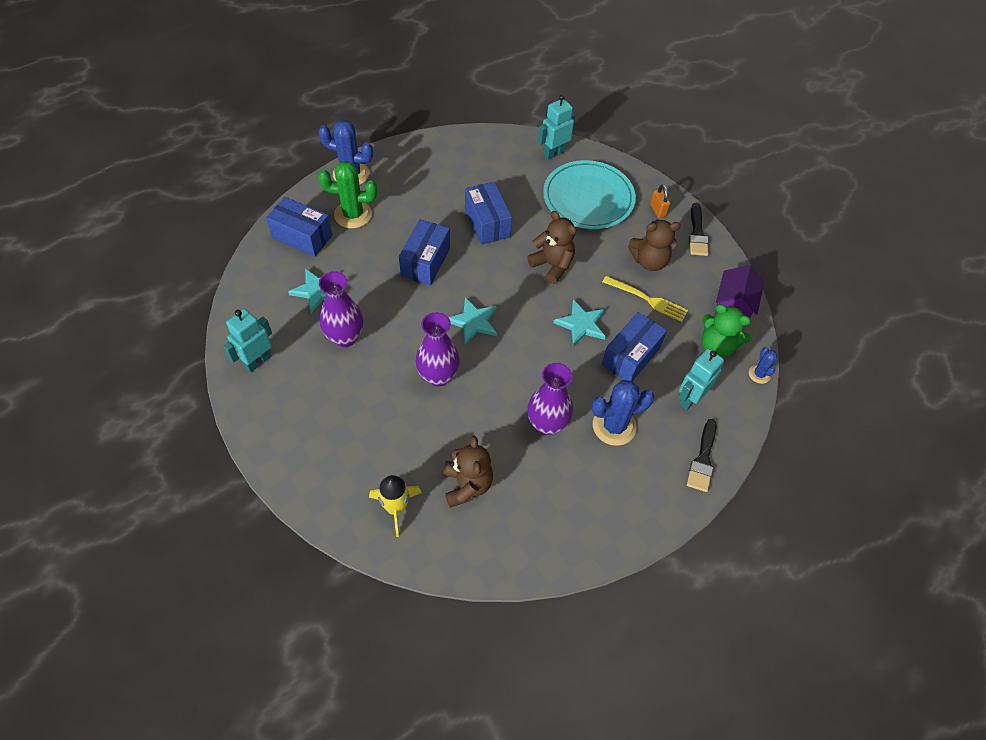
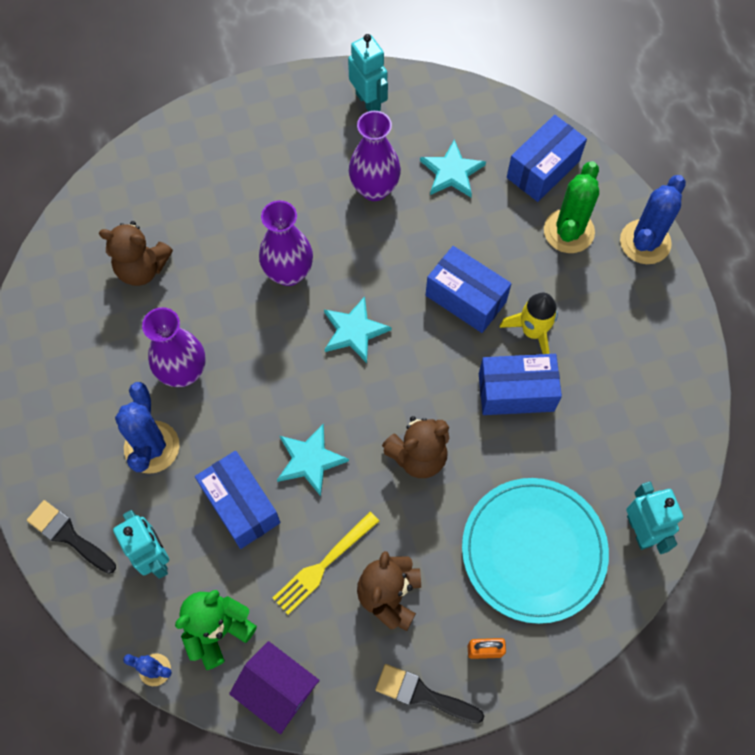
camera: 110 degrees right, 10 degrees up
(396, 508) = (144, 197): yellow rocket -> yellow rocket (532, 331)

